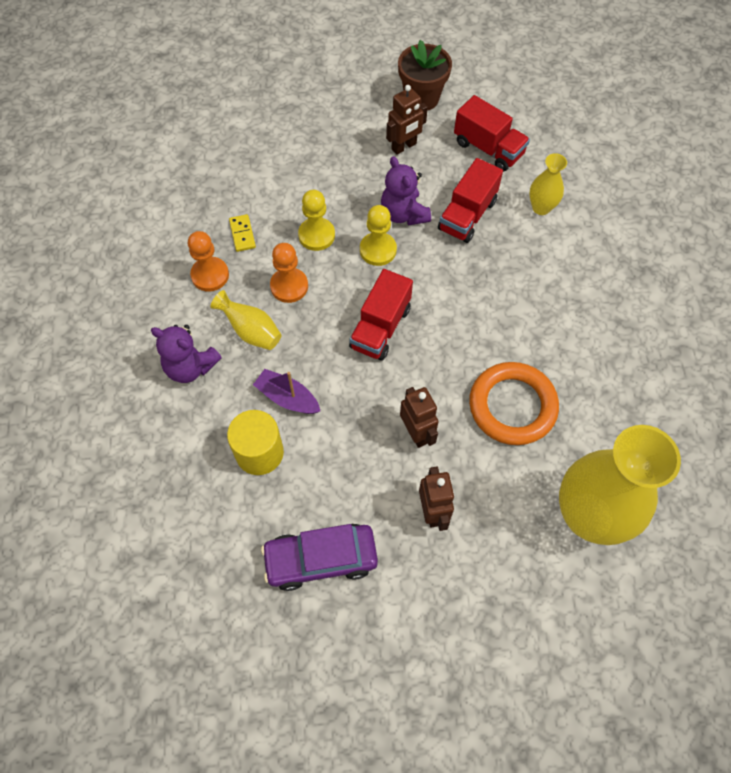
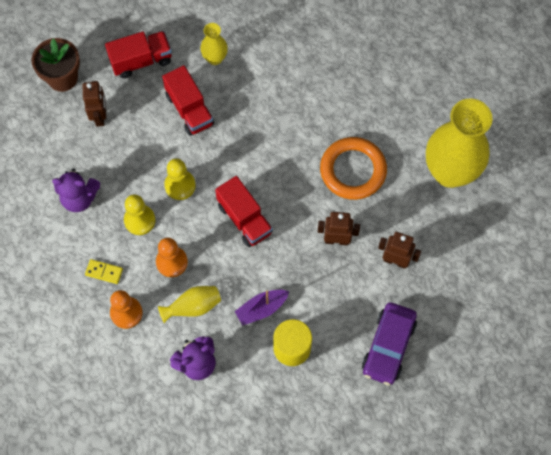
camera: 60 degrees left, 5 degrees up
(403, 214) = (160, 151): purple teddy bear -> purple teddy bear (79, 198)

